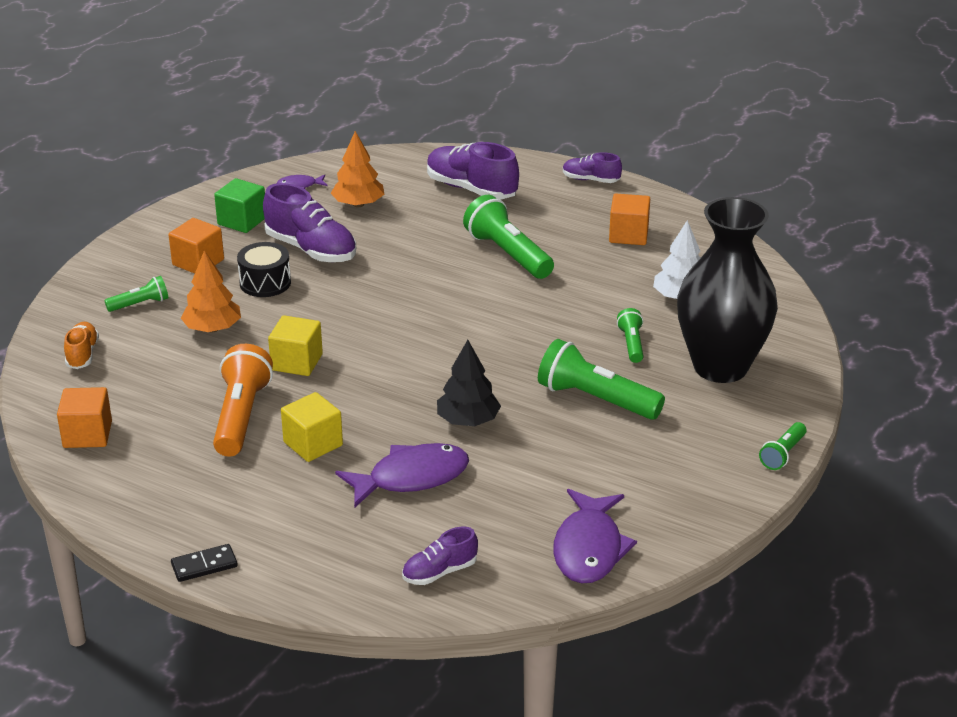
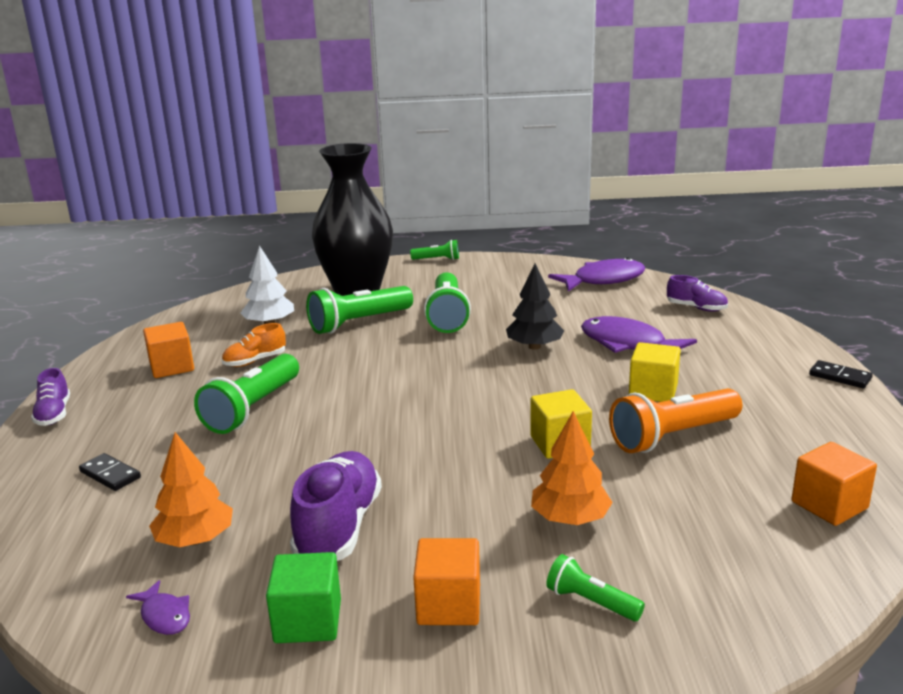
camera: 120 degrees left, 10 degrees down
(82, 354) = (736, 588): orange shoe -> orange shoe (255, 361)
(265, 283) = (443, 527): black drum -> none
(471, 189) = (110, 475): purple shoe -> black domino
(631, 344) = (359, 323): green flashlight -> green flashlight, size x1.89

